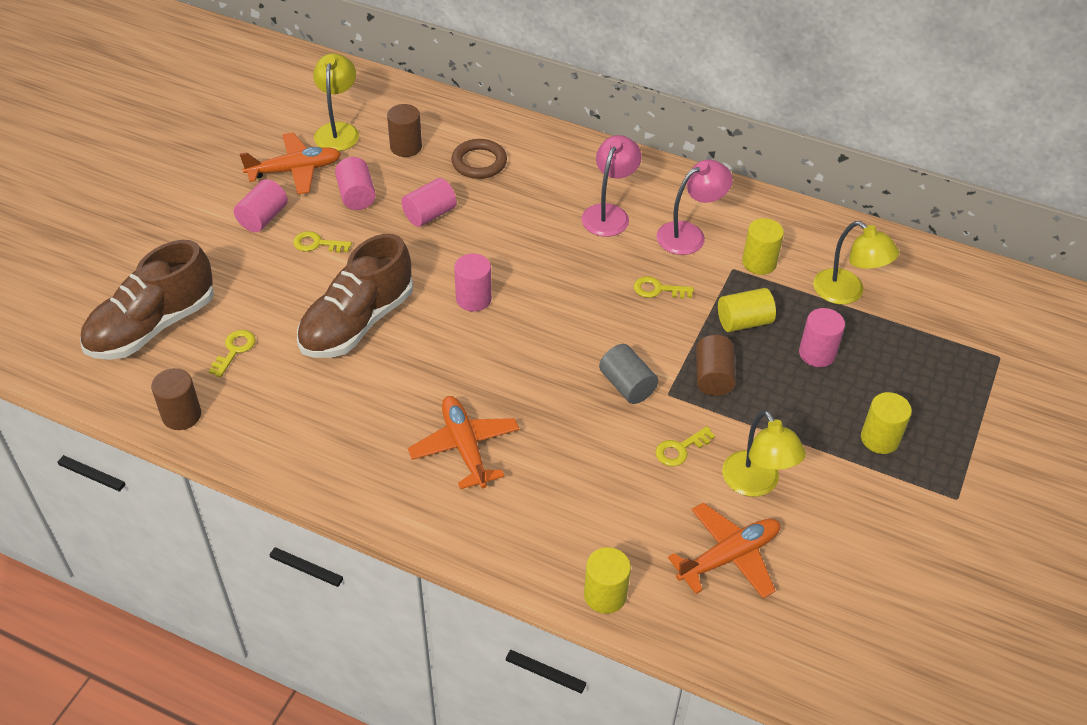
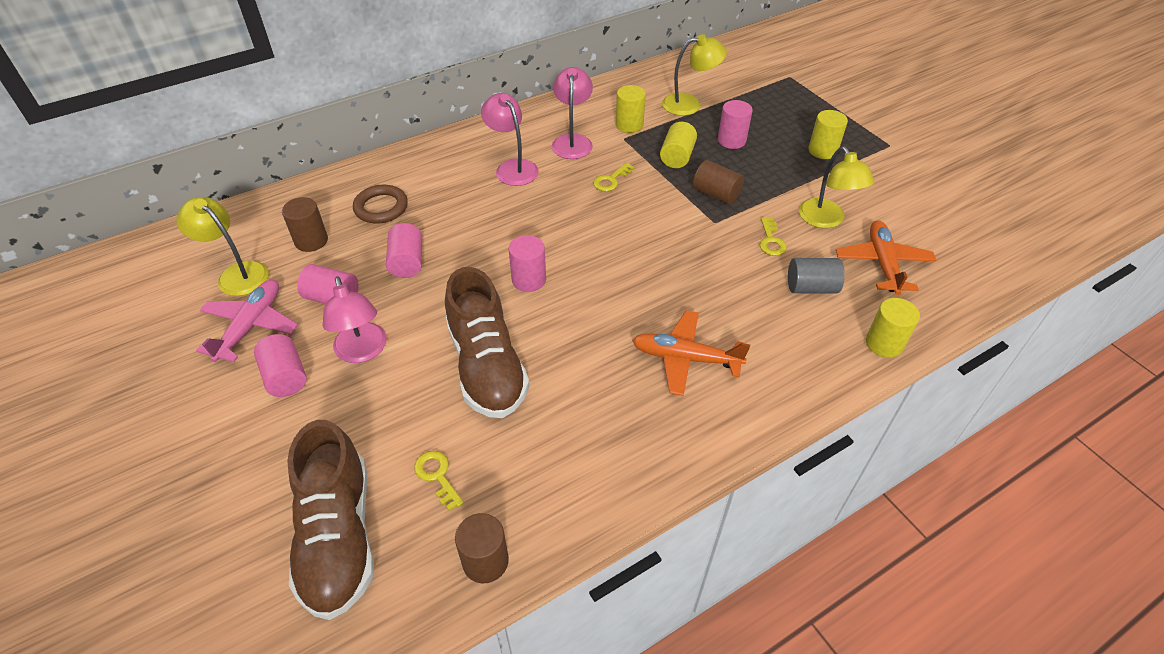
camera: 55 degrees left, 0 degrees up
(295, 170) = (251, 326): orange plane -> pink plane
(317, 244) = (362, 351): yellow key -> pink lamp
(627, 385) = (691, 238): grey cylinder -> grey cylinder (811, 287)
(756, 484) = (826, 220): yellow lamp -> yellow lamp turned 60 degrees clockwise

